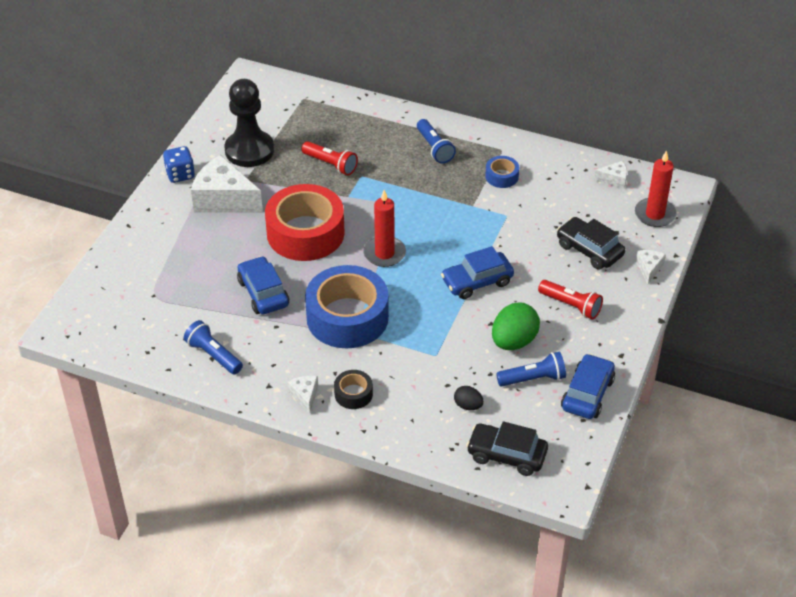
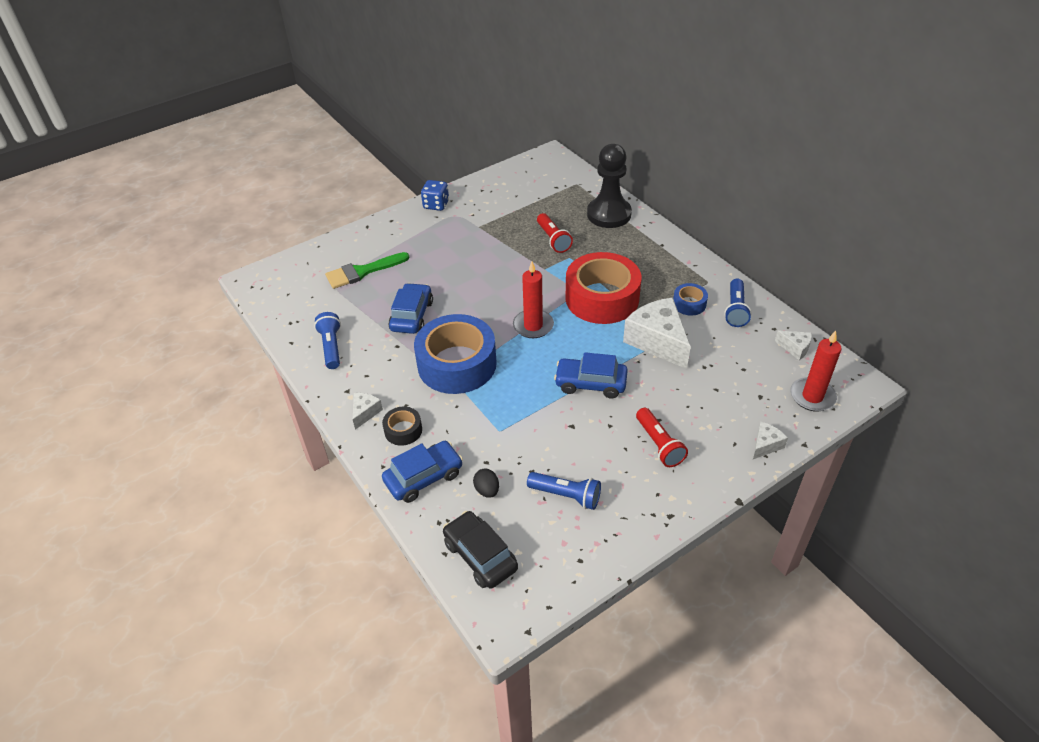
camera: 35 degrees right, 0 degrees up
(171, 272) = (362, 272): none -> green brush
(224, 199) = (450, 234): white cheese -> white cheese (658, 341)
(249, 150) = (501, 206): black pawn -> black pawn (609, 214)
(305, 233) = (486, 283): red tape -> red tape (602, 298)
(434, 148) = (649, 259): blue flashlight -> blue flashlight (735, 310)
(513, 341) = (578, 452): green egg -> none
(587, 394) = (605, 537): blue car -> blue car (424, 477)
(589, 250) = (719, 401): black car -> none

